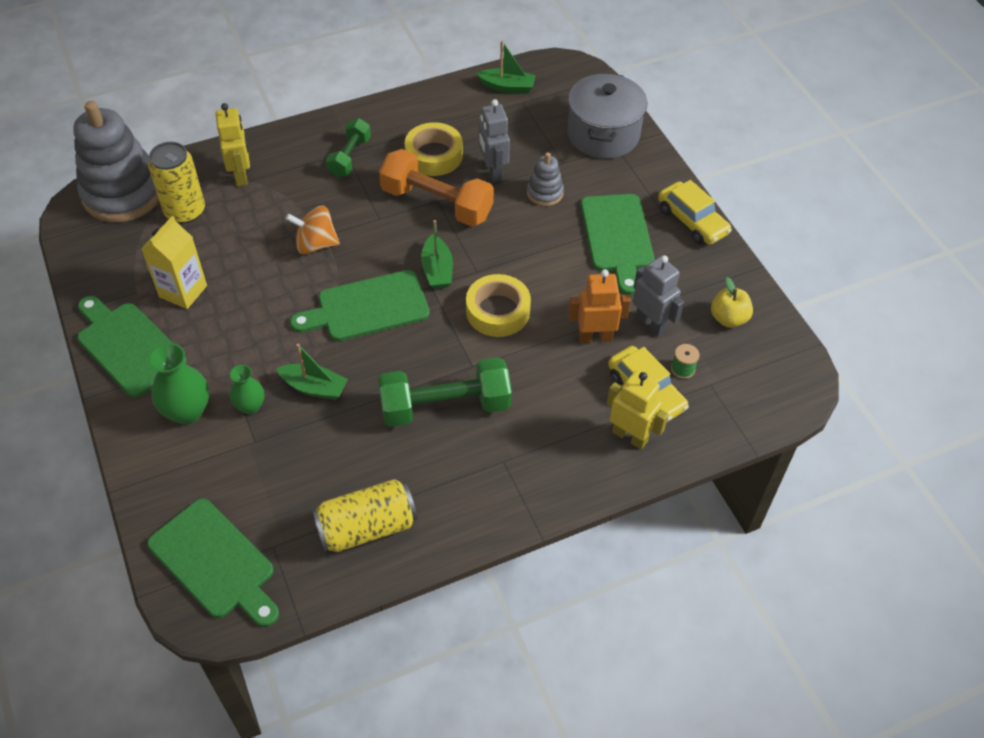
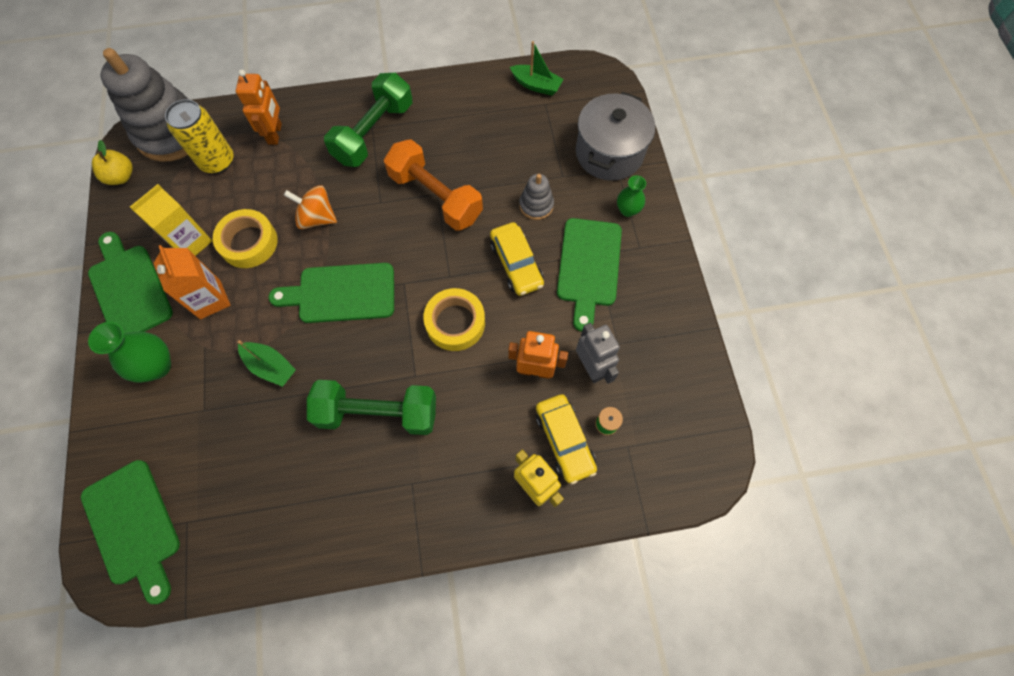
camera: 15 degrees right, 15 degrees up
(224, 339) = (210, 299): none -> orange carton
(241, 175) = (275, 134): yellow robot -> orange robot
(250, 406) = (211, 373): green vase -> green vase (627, 210)
(350, 157) = (374, 133): green dumbbell -> green dumbbell, size x1.67
(367, 527) = (271, 523): yellow can -> none
(434, 155) = (448, 145): yellow tape -> yellow tape (249, 243)
(437, 270) = (414, 267): green boat -> none
(492, 171) = (496, 173): grey robot -> none
(692, 221) = (664, 264): yellow car -> yellow car (516, 264)
(728, 318) = (667, 378): yellow apple -> yellow apple (121, 177)

